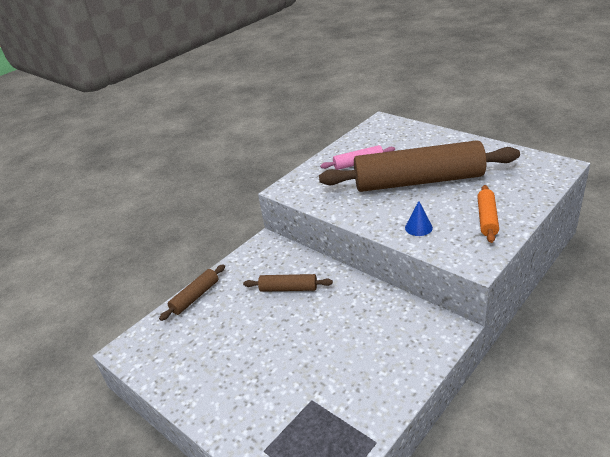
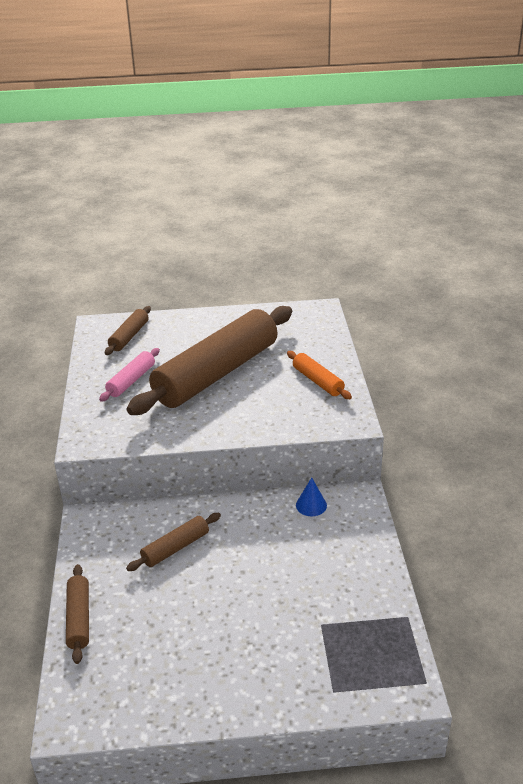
camera: 50 degrees left, 0 degrees up
(392, 135) = (129, 336): none -> brown rolling pin
(418, 227) = (271, 416): blue cone -> blue cone (311, 505)

